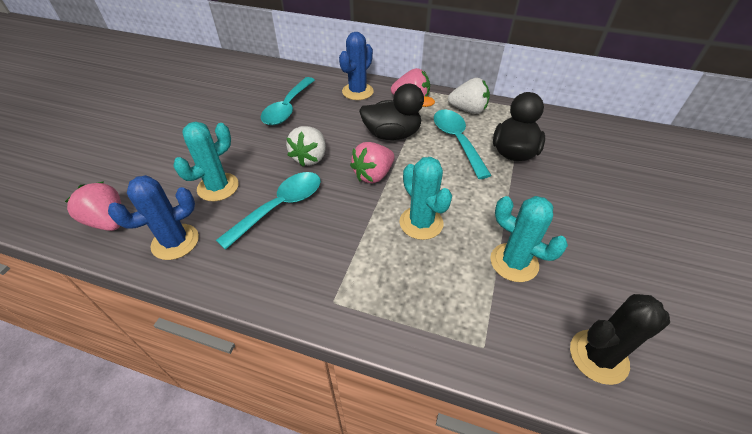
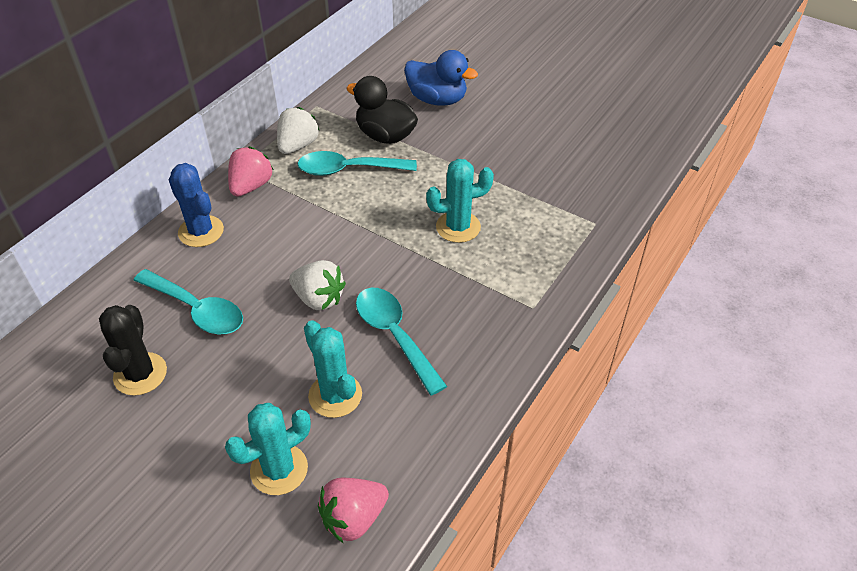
camera: 75 degrees left, 0 degrees up
(175, 242) = (416, 439): blue cactus -> none
(373, 175) = (374, 248): pink strawberry -> none
(392, 134) = (311, 218): black duck -> none
(514, 262) = (522, 181): turquoise cactus -> turquoise cactus (279, 469)
(591, 174) = (437, 99): none -> blue duck
(598, 356) = (613, 168): black cactus -> black cactus (140, 374)

